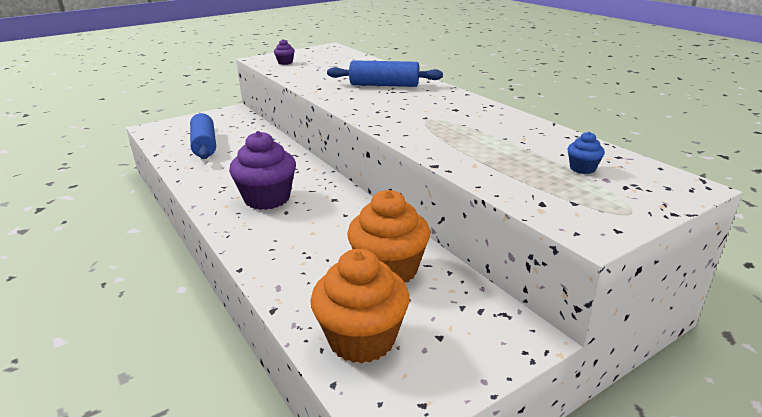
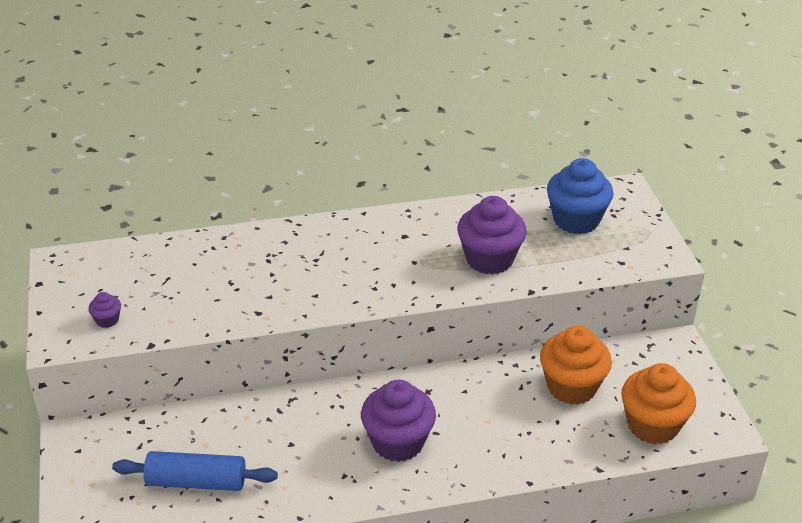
camera: 70 degrees left, 10 degrees up
(384, 85) = (288, 259): blue rolling pin -> none
(463, 141) = (489, 259): none -> purple cupcake
(582, 168) = (576, 220): blue cupcake -> blue cupcake, size x2.27

